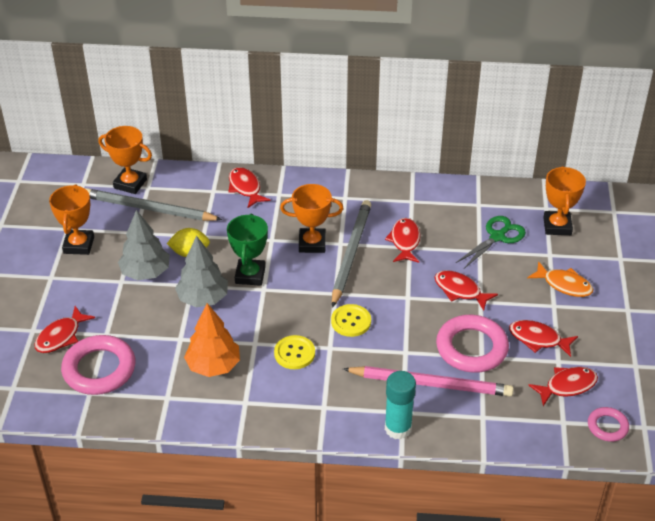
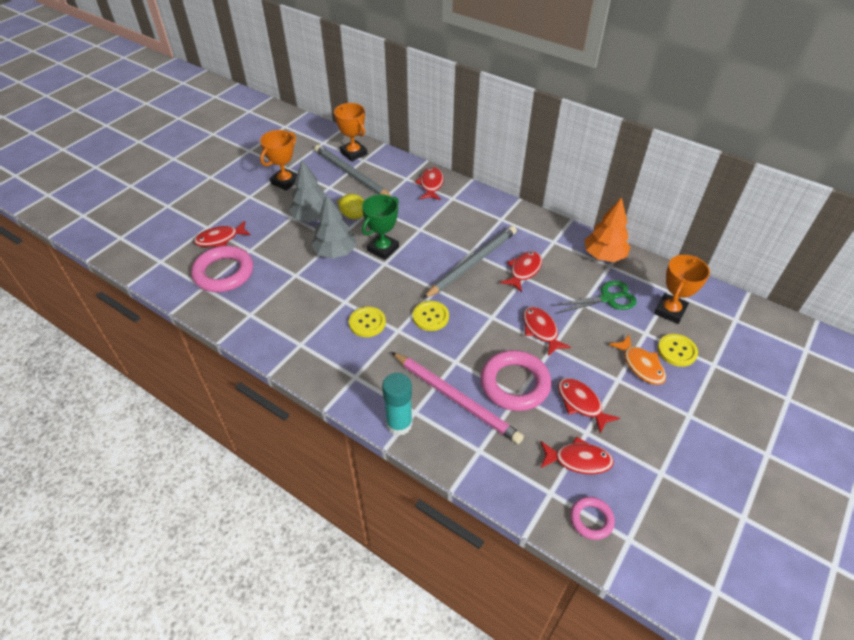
camera: 30 degrees right, 5 degrees up
(213, 366) = (301, 305): orange tree -> orange tree (604, 256)
(312, 243) = (448, 244): orange trophy -> none
(585, 260) = (677, 351): none -> yellow button

